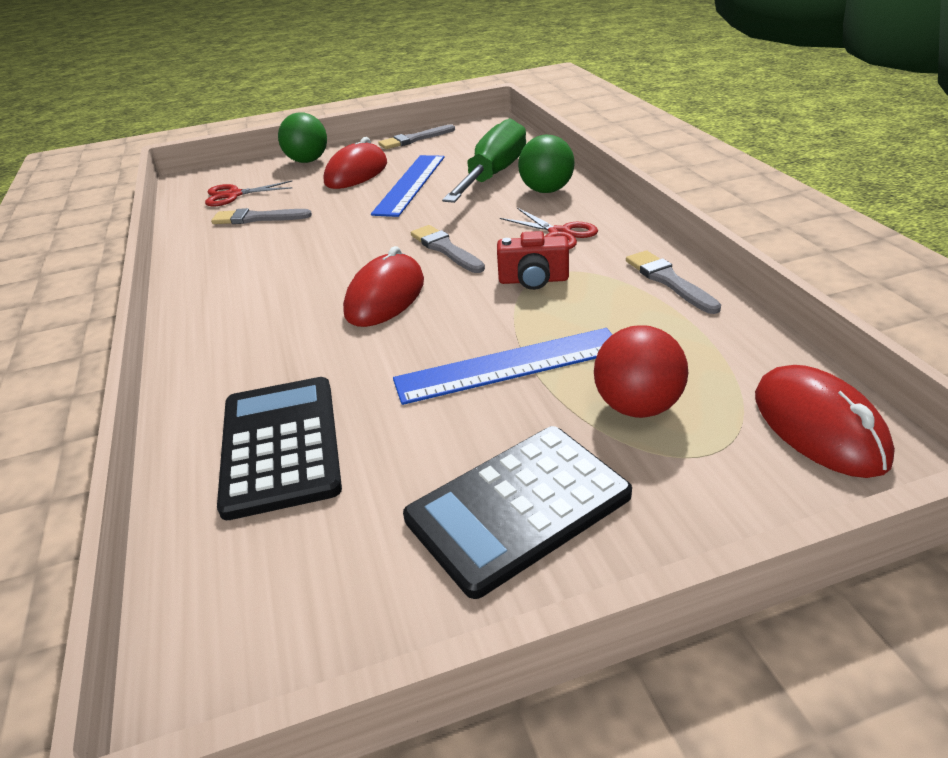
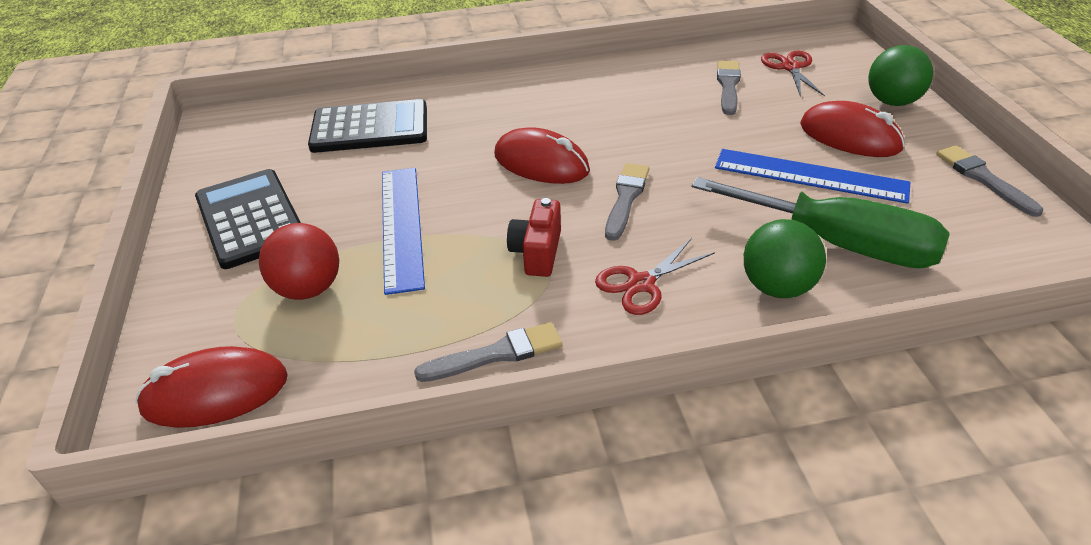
camera: 95 degrees right, 5 degrees up
(445, 249) = (626, 198): grey brush -> grey brush turned 45 degrees counterclockwise

